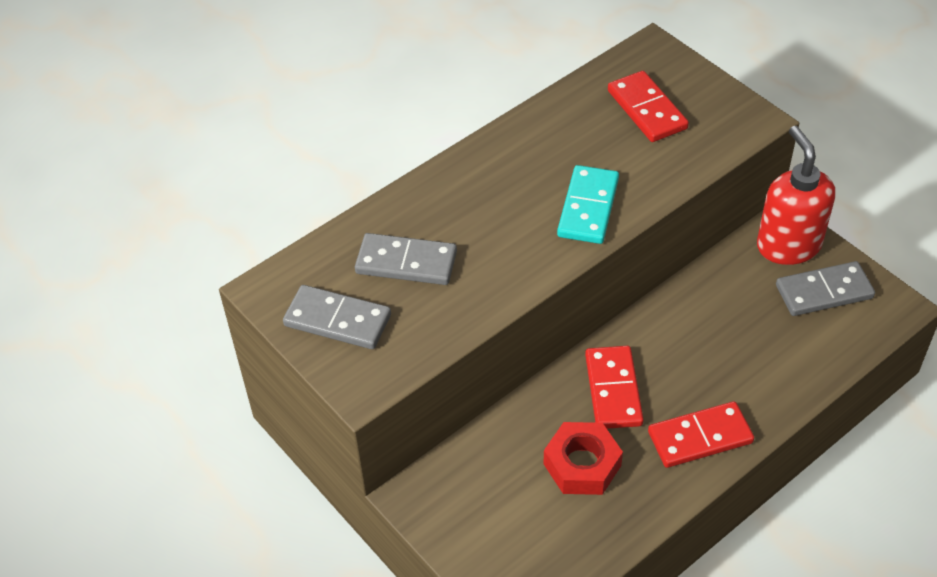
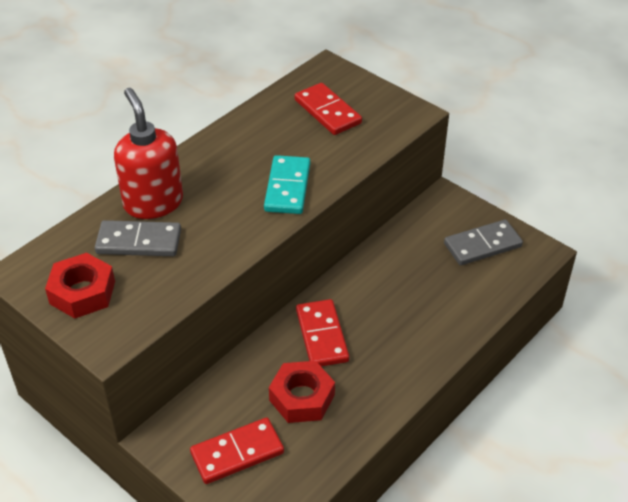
camera: 10 degrees left, 5 degrees down
(337, 320) = (82, 292): grey domino -> red nut
(700, 437) = (397, 366): red domino -> red domino (237, 453)
(788, 245) = (450, 213): red soap dispenser -> red soap dispenser (153, 203)

